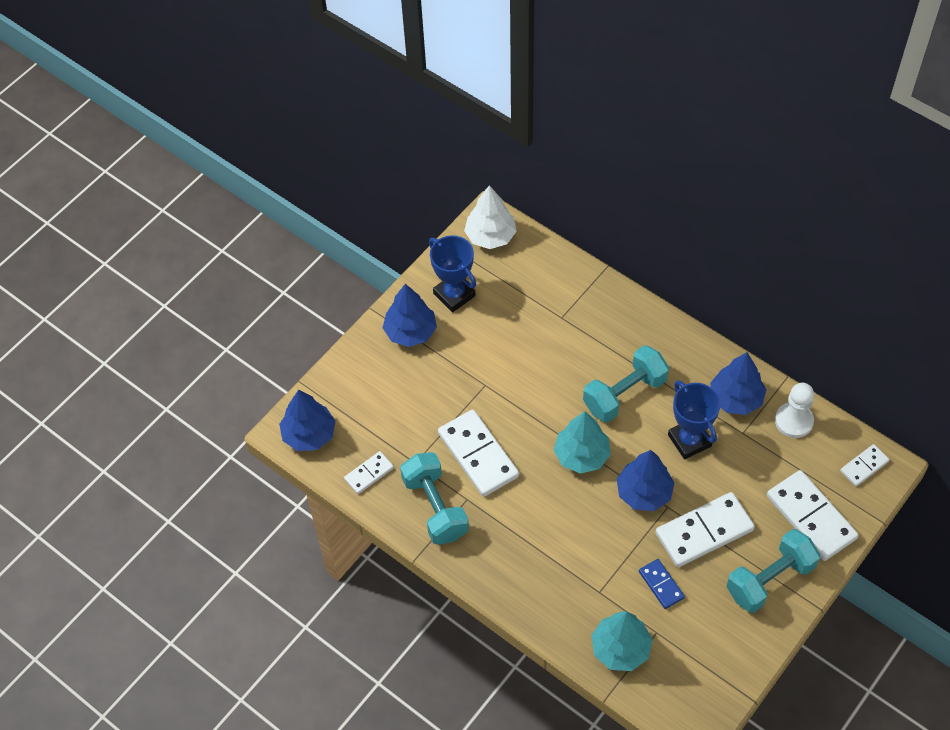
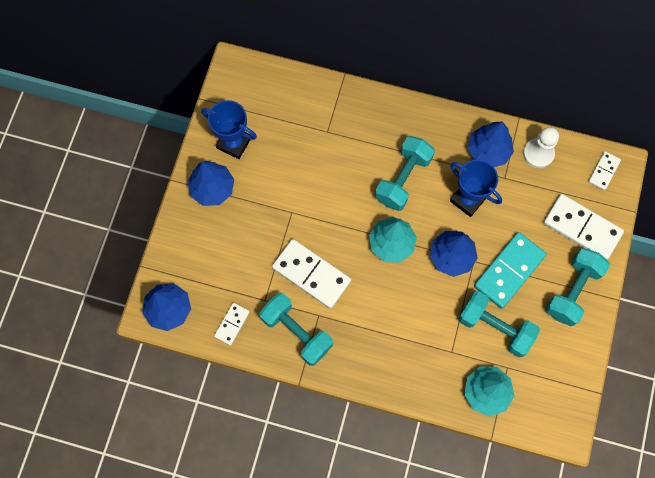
camera: 25 degrees left, 15 degrees up
(490, 236) = (241, 81): white tree -> none
(661, 585) = (495, 327): blue domino -> turquoise dumbbell
(704, 532) = (509, 271): white domino -> turquoise domino

